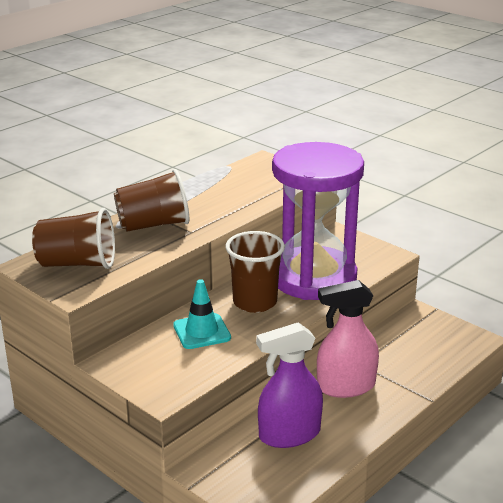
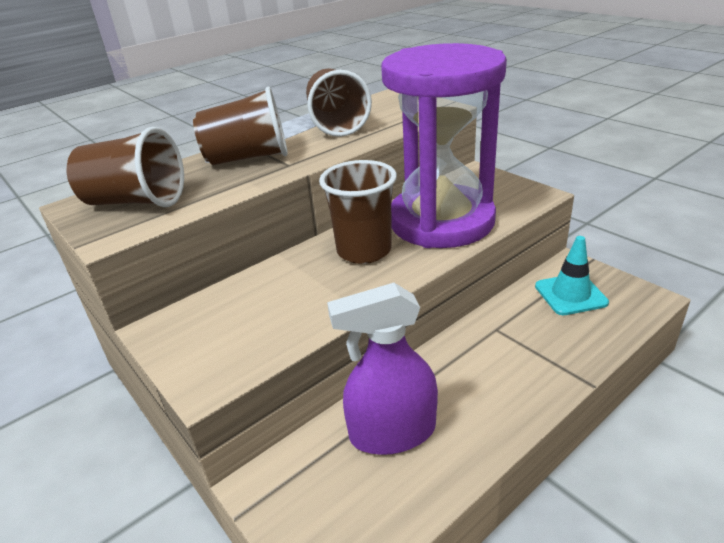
camera: 10 degrees right, 5 degrees up
(202, 332) = (288, 288): turquoise traffic cone -> turquoise traffic cone (570, 294)
(219, 192) = (337, 124): none -> brown cup
(345, 386) = (475, 360): pink spray bottle -> none

